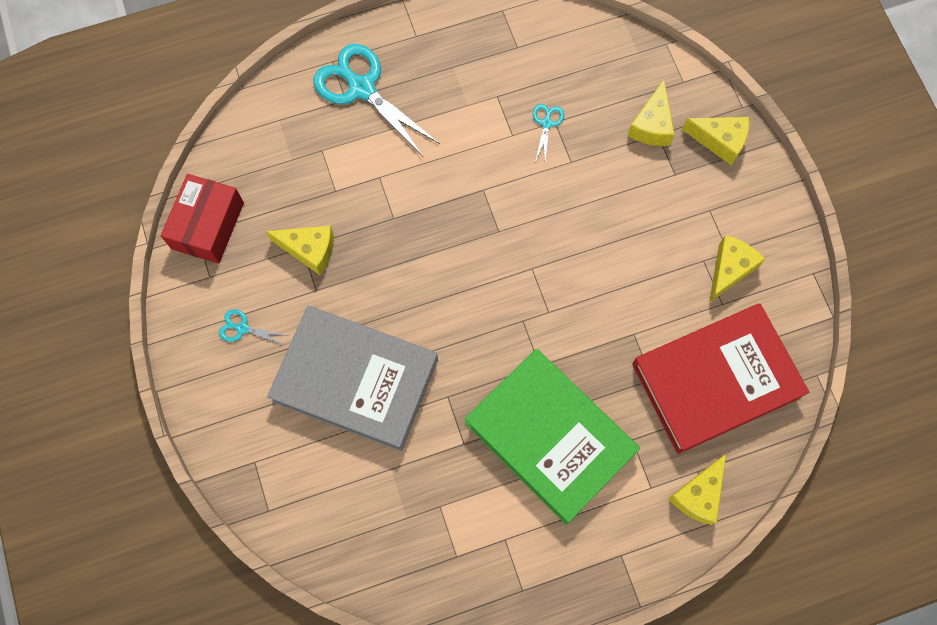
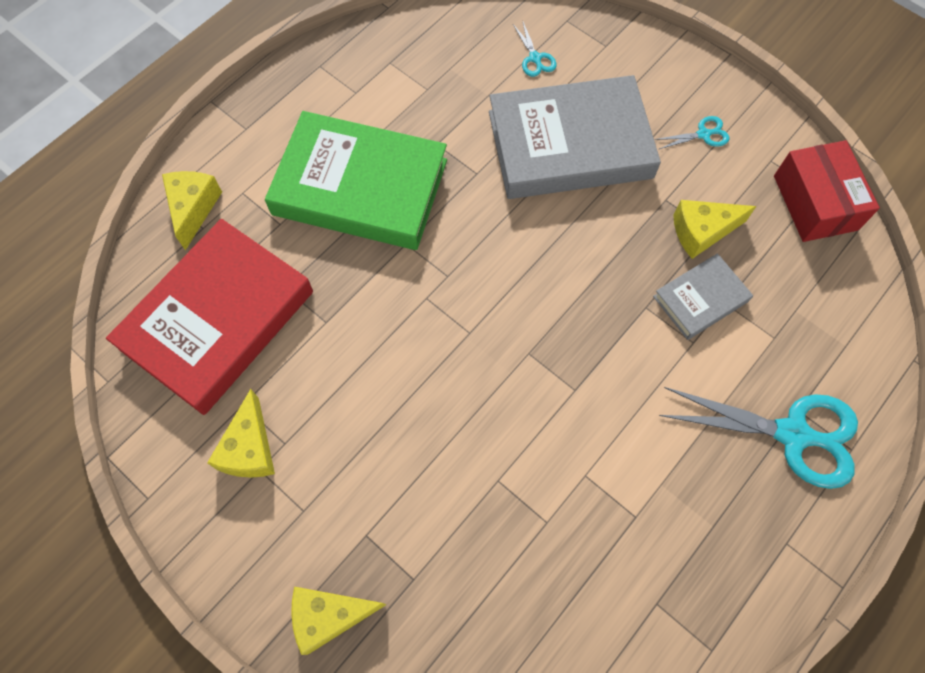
camera: 150 degrees right, 5 degrees down
(350, 203) = (700, 299): none -> grey book
(546, 123) = (555, 514): turquoise scissors -> turquoise scissors (535, 58)
(651, 125) = (427, 588): yellow cheese -> none

